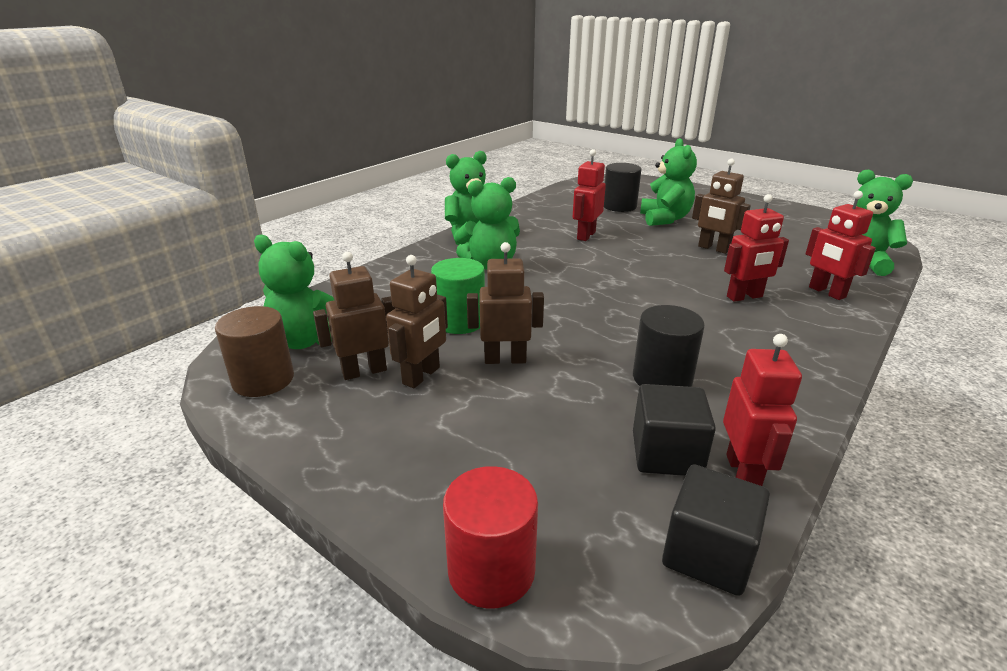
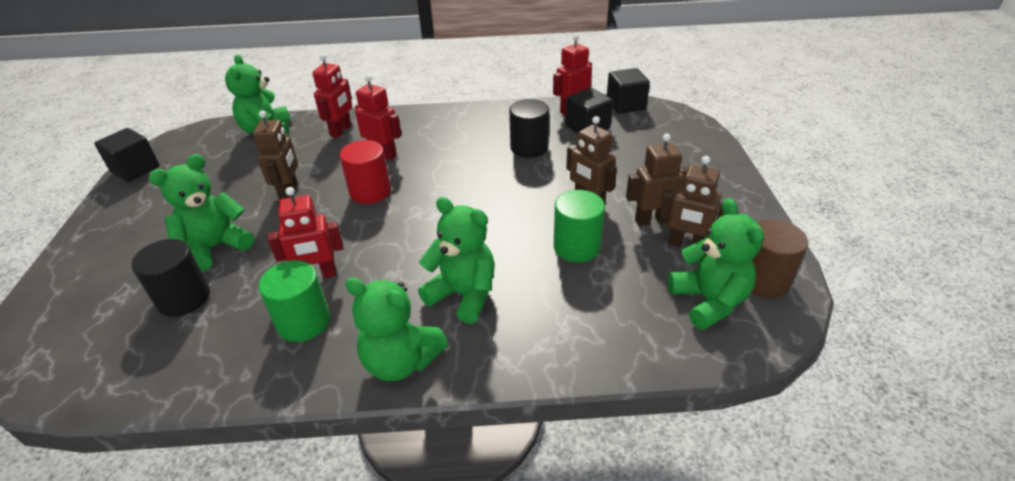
camera: 130 degrees left, 10 degrees up
(491, 570) = (705, 135): red cylinder -> red cylinder (370, 192)
(547, 224) = (304, 322): none -> green cylinder
(819, 214) = (135, 169): none -> black cube

